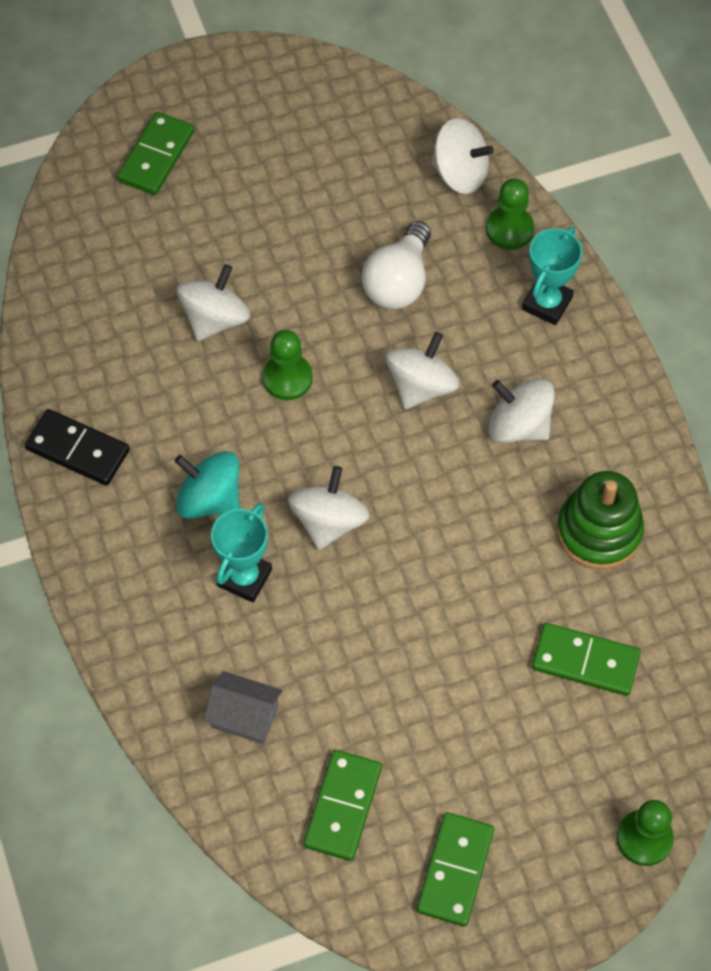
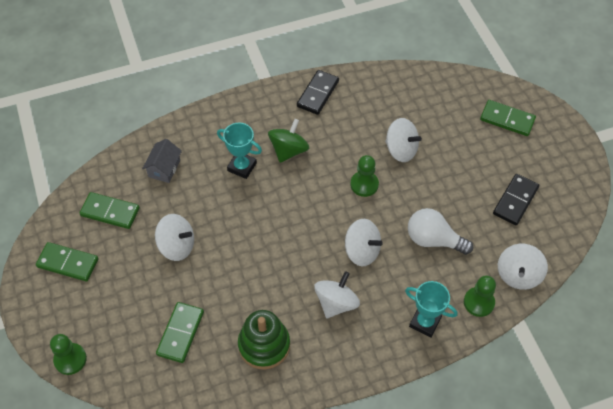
camera: 90 degrees right, 5 degrees down
(209, 499) = (288, 150): turquoise spinning top -> green spinning top
(323, 162) = (515, 200): none -> black domino
(329, 521) = (274, 205): white spinning top -> white spinning top (177, 246)

